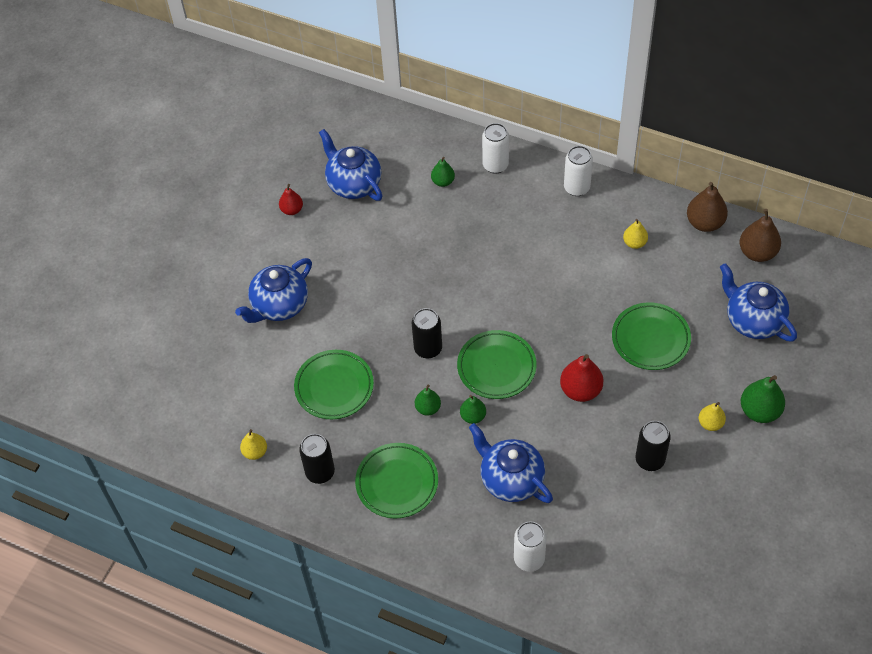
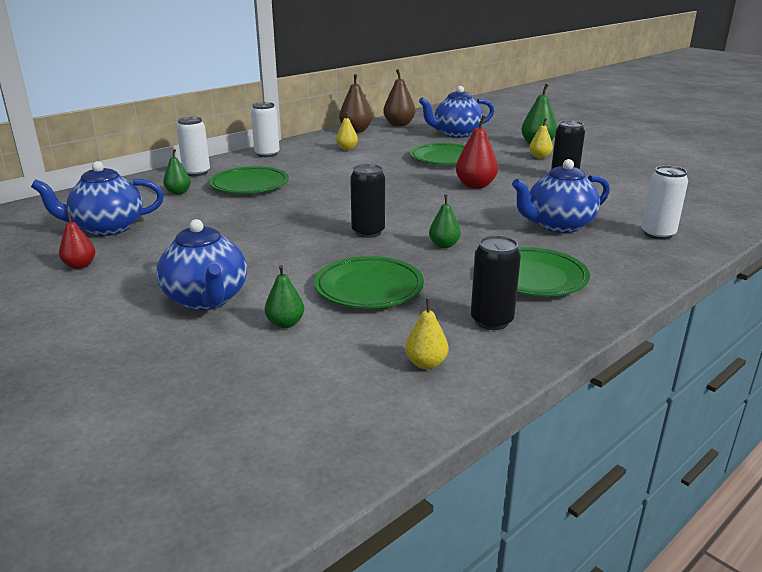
camera: 70 degrees left, 30 degrees down
(473, 416) = (471, 228): green pear -> green pear (285, 323)
(496, 367) = (421, 209): green plate -> green plate (249, 185)

